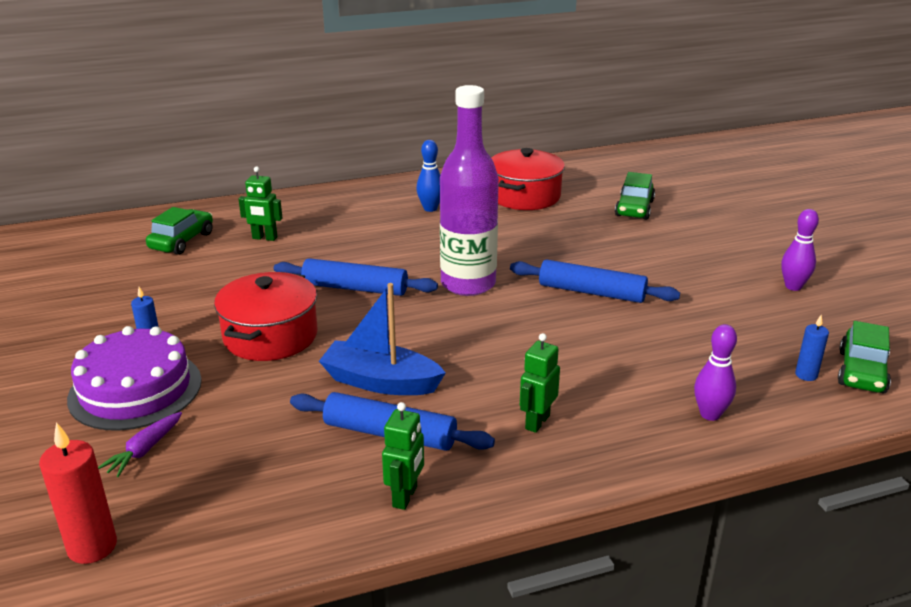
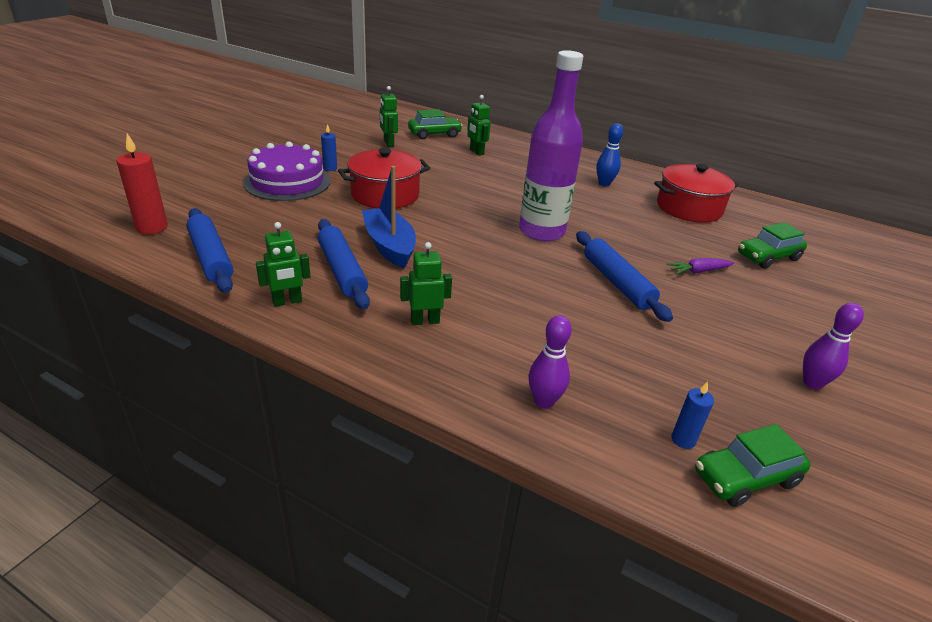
camera: 45 degrees right, 5 degrees up
(144, 450) = (240, 206): purple carrot -> purple carrot (698, 271)
(154, 279) = (388, 143): none -> green robot
(355, 288) = (472, 198): blue rolling pin -> blue rolling pin (211, 257)

